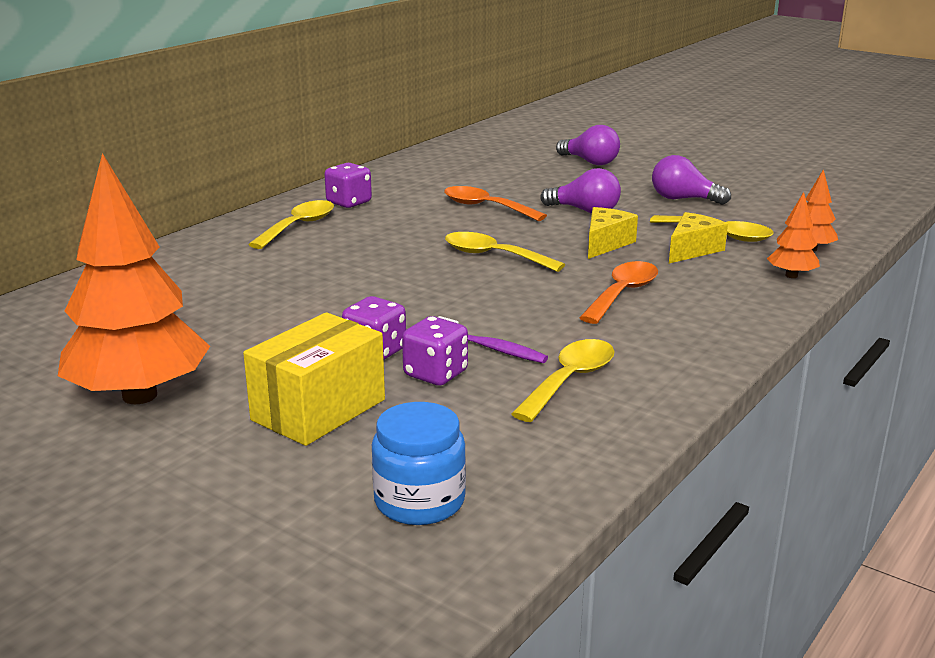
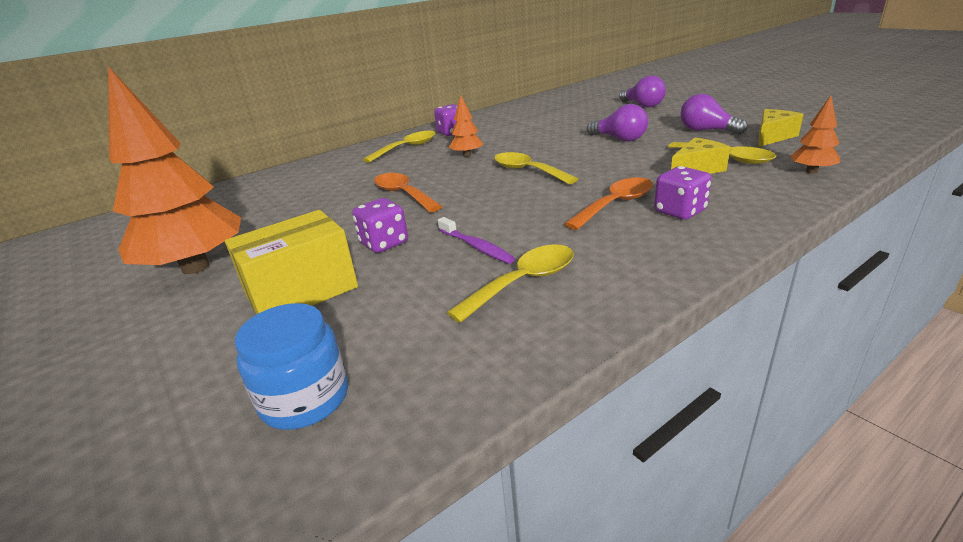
camera: 20 degrees right, 5 degrees up
(435, 374) = (415, 267): purple dice -> purple dice (680, 211)
(485, 207) = (545, 136): orange spoon -> orange spoon (403, 194)
(605, 244) = (623, 163): yellow cheese -> yellow cheese (772, 137)
(791, 276) = (784, 194): orange tree -> orange tree (467, 155)

